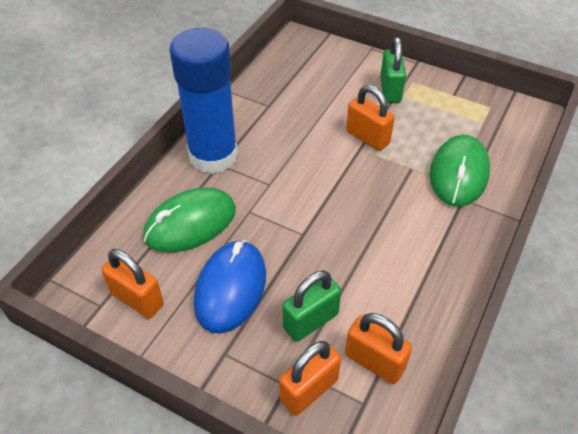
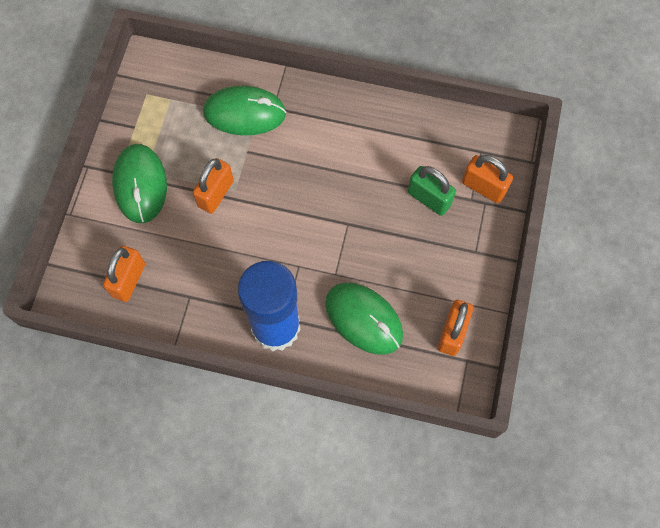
camera: 105 degrees left, 20 degrees up
(230, 288) = (419, 264): blue mouse -> none
(374, 362) = (448, 150): orange padlock -> orange padlock (129, 280)
(390, 90) = (140, 185): green padlock -> green mouse

